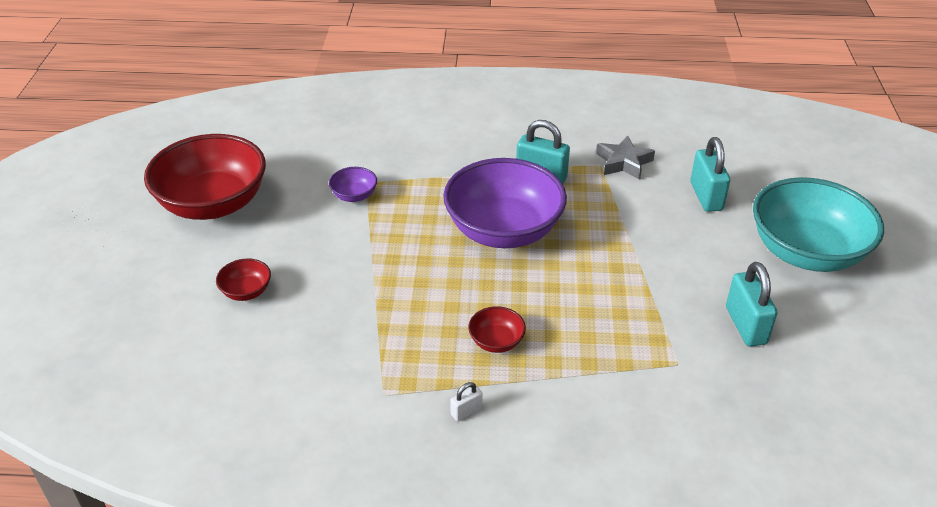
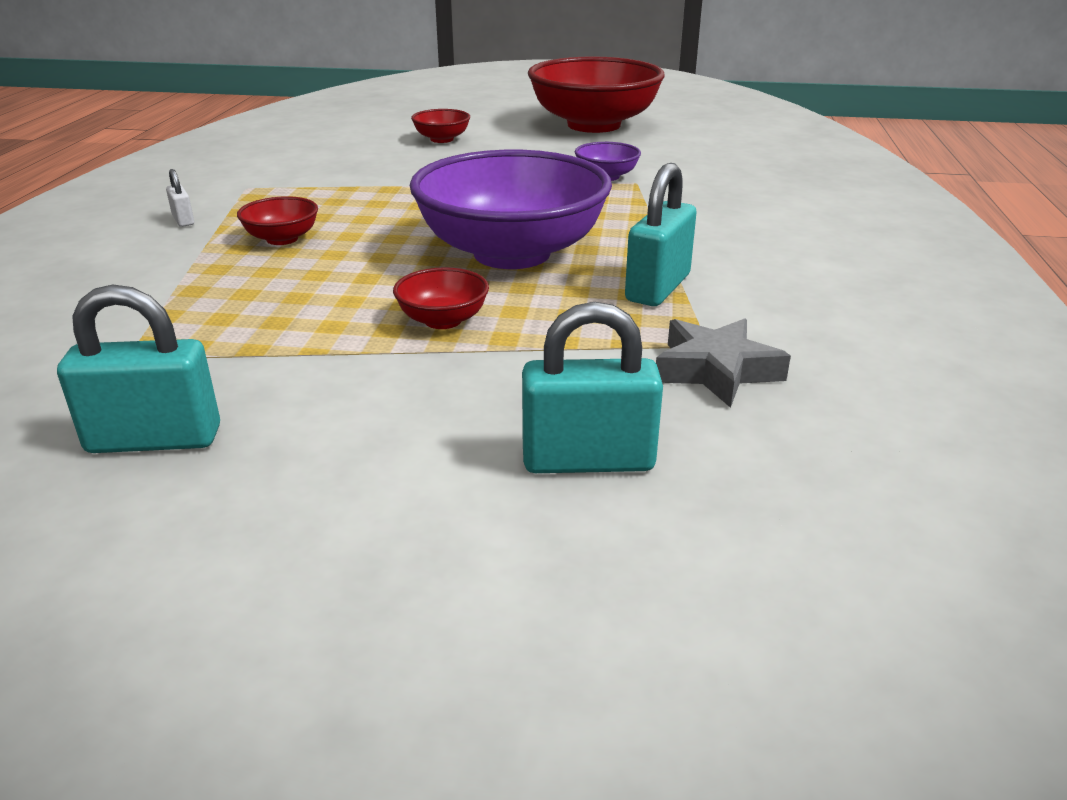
camera: 95 degrees right, 10 degrees down
(599, 248) = (443, 320): none -> red bowl
(806, 252) = (324, 588): turquoise bowl -> none

